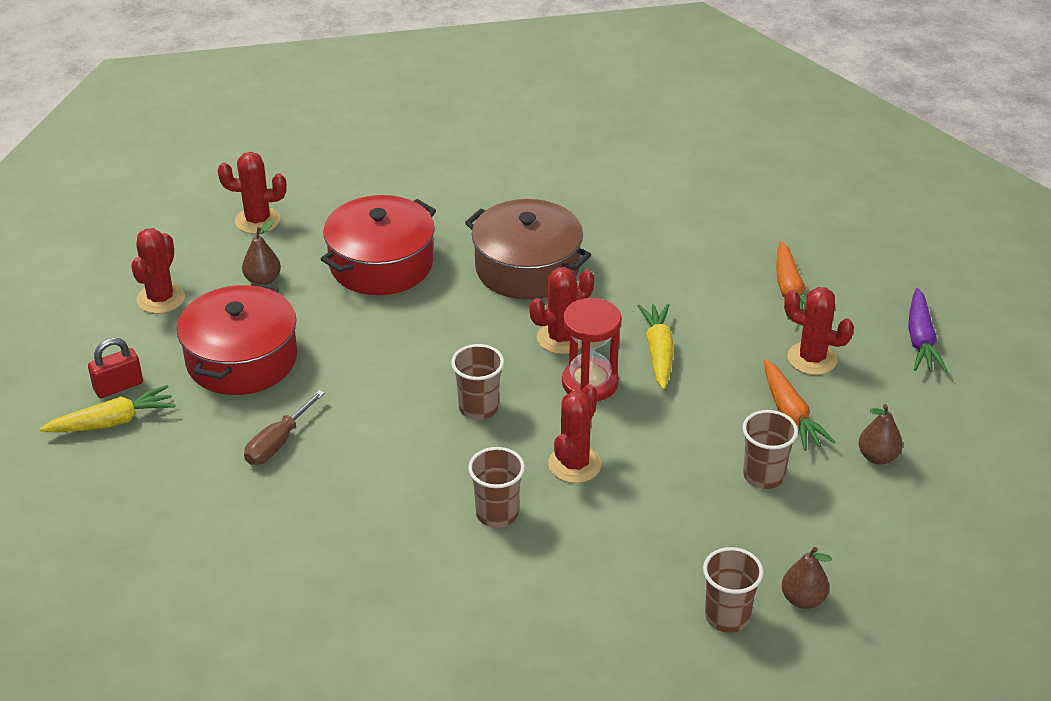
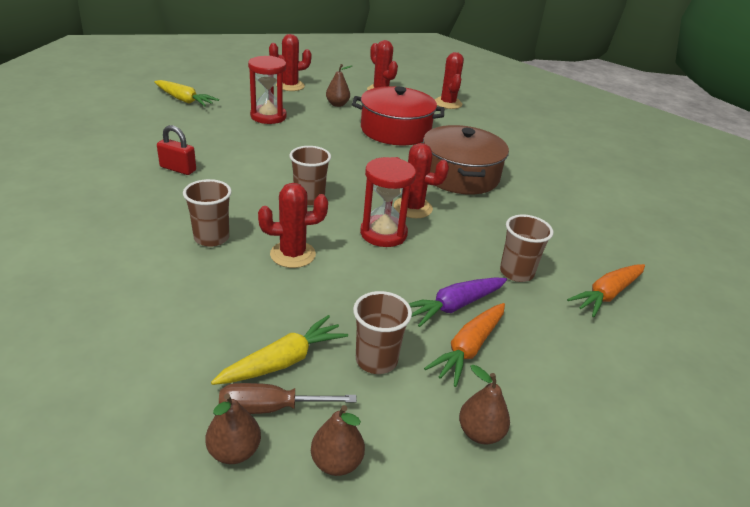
camera: 50 degrees right, 5 degrees down
(118, 386) = (213, 94): red padlock -> red padlock (178, 169)
(241, 359) = (268, 116): red pot -> red hourglass
(278, 443) = (210, 145): brown screwdriver -> brown screwdriver (271, 408)
(658, 352) = (451, 253): yellow carrot -> yellow carrot (282, 361)
(727, 617) = (176, 402): brown cup -> brown cup (516, 272)
(812, 359) = (549, 337): red cactus -> red cactus (448, 103)
(851, 547) = (336, 462): none -> brown pear
(920, 339) = (669, 402): purple carrot -> purple carrot (455, 306)

